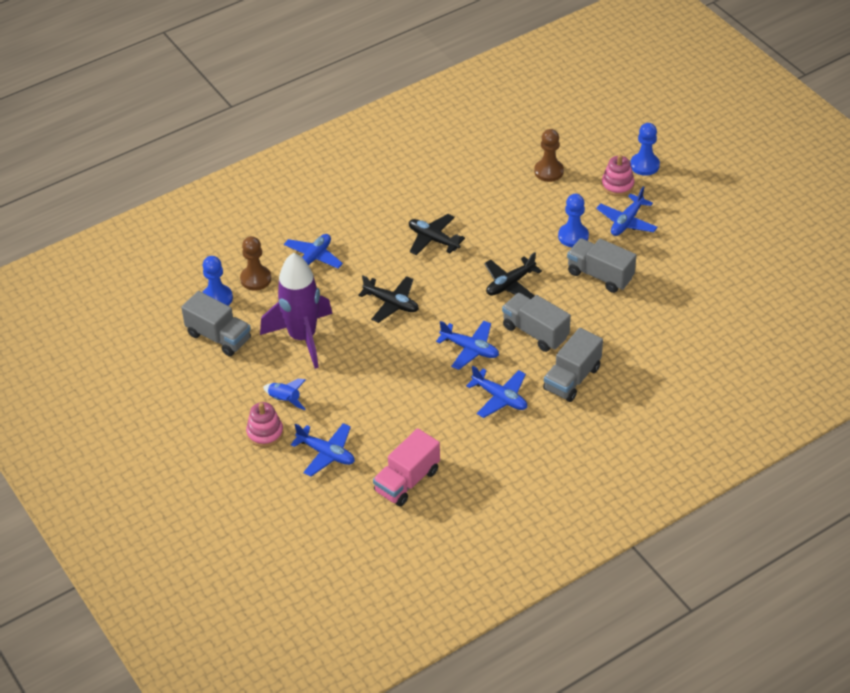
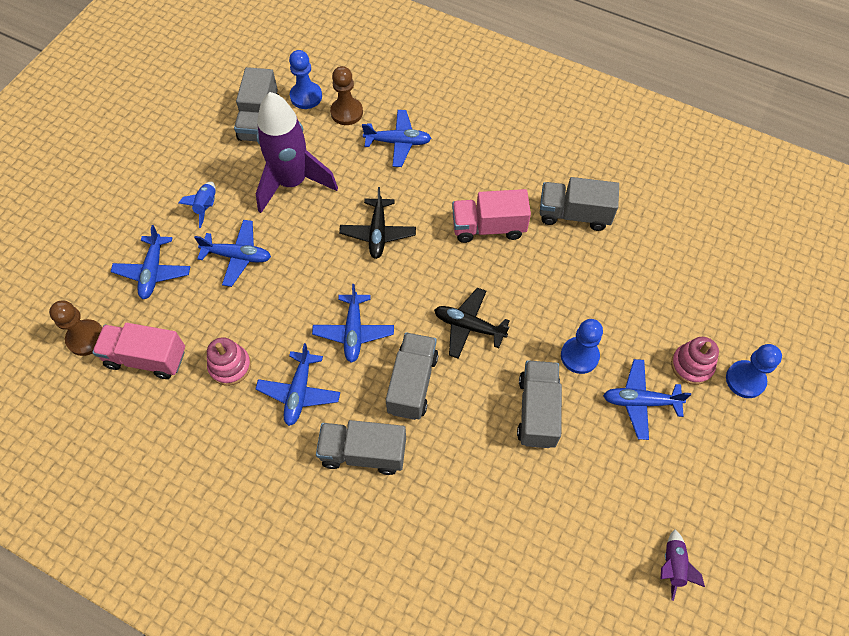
camera: 60 degrees right, 15 degrees up
(265, 433) = (158, 211): pink stacking toy -> pink stacking toy (230, 366)
(350, 395) = (237, 256): none -> blue plane
(433, 239) = (488, 227): black plane -> pink truck
(457, 189) = (574, 214): none -> grey truck
(548, 171) = (662, 286): brown pawn -> brown pawn (86, 338)
(744, 257) = (672, 566): none -> purple rocket

